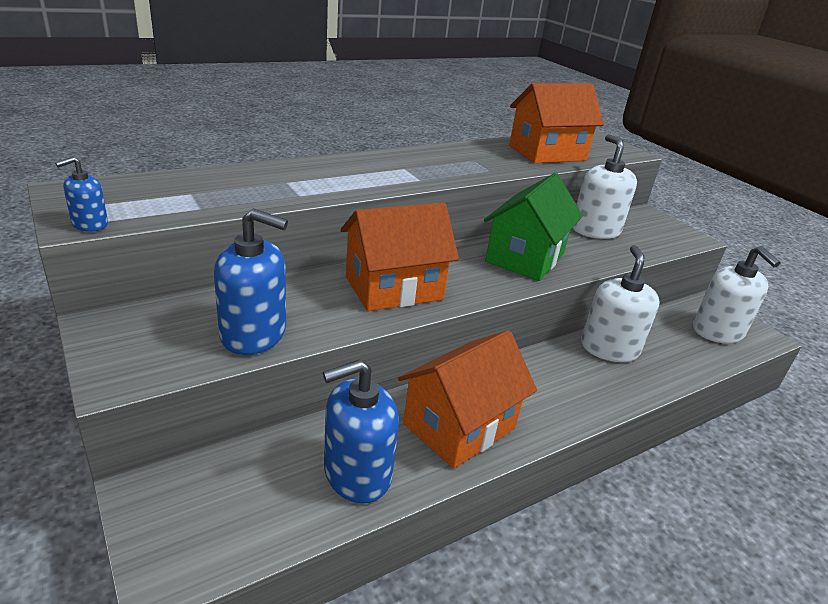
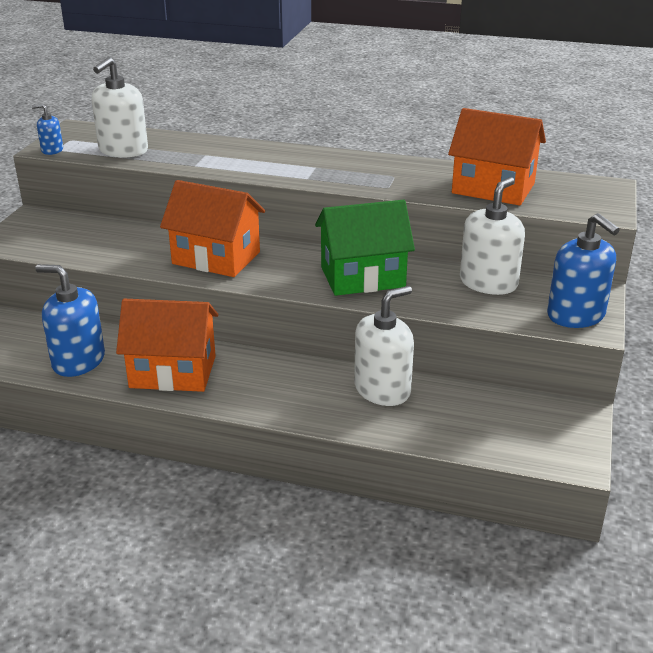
camera: 50 degrees right, 0 degrees up
(254, 334) = (90, 249): blue soap dispenser -> blue soap dispenser (576, 315)
(717, 331) = (528, 432): white soap dispenser -> white soap dispenser (123, 150)

